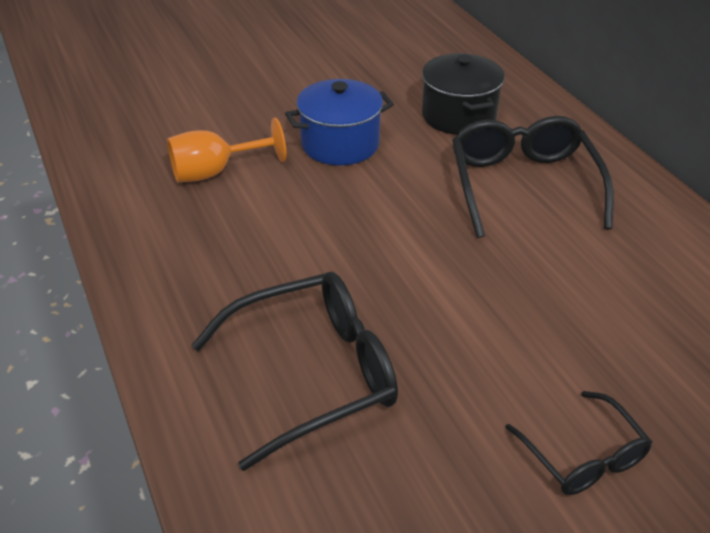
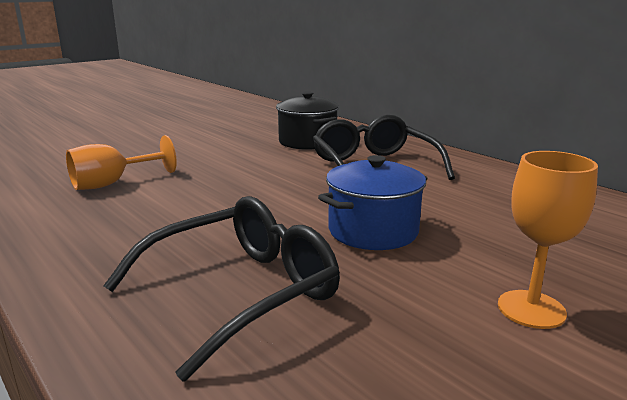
camera: 15 degrees left, 20 degrees down
(340, 144) = (219, 161): blue pot -> blue pot (373, 231)
(583, 456) = (531, 309): black glasses -> orange goblet

